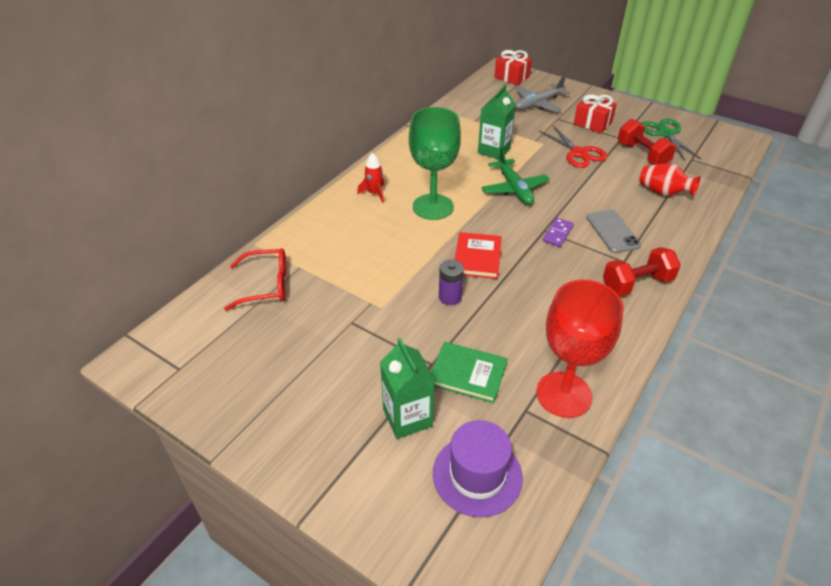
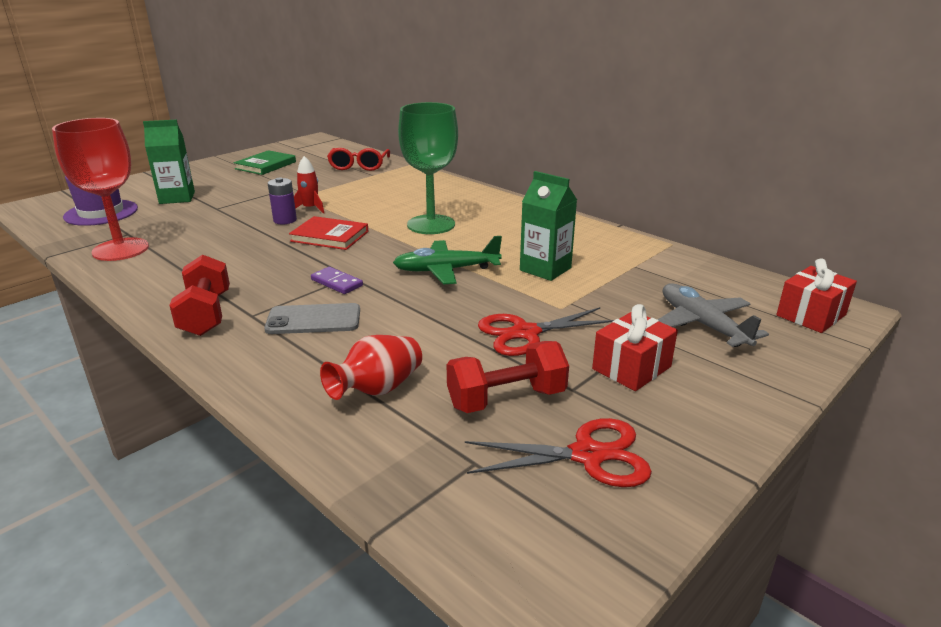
camera: 100 degrees right, 15 degrees down
(374, 193) = (469, 202): red rocket -> red rocket (310, 208)
(467, 374) = (190, 218): green book -> green book (265, 165)
(665, 134) = (587, 455): green scissors -> red scissors

